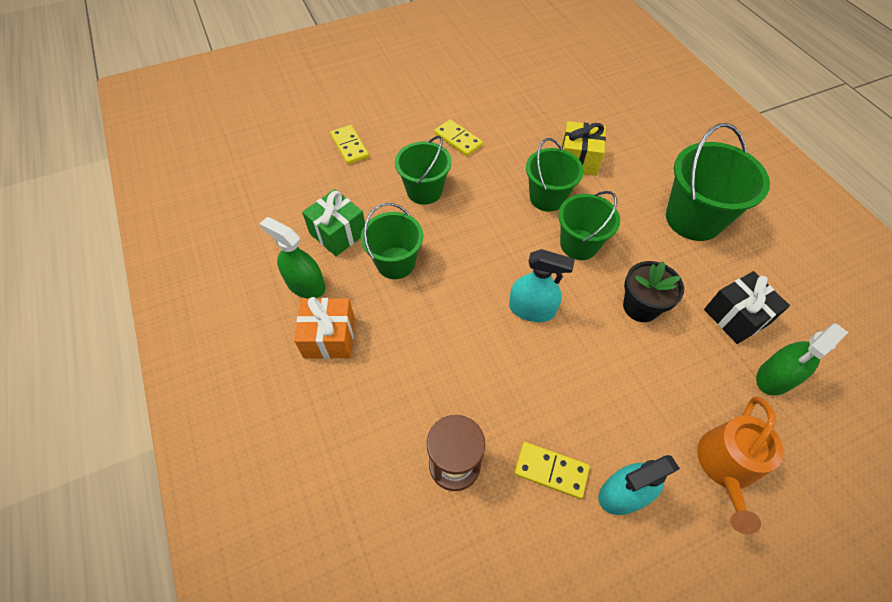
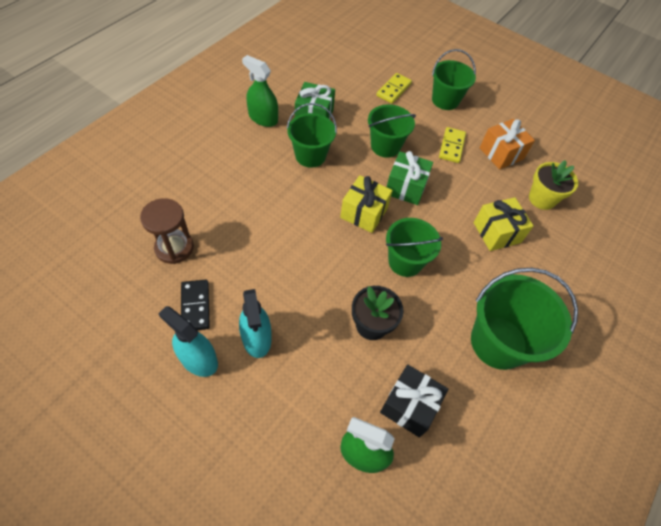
camera: 55 degrees right, 0 degrees up
(306, 285) = (263, 118): green spray bottle -> green spray bottle turned 60 degrees counterclockwise
(329, 337) = (231, 146): orange gift -> orange gift (501, 153)
(488, 200) = (405, 187): none -> green gift
(502, 250) = (364, 213): none -> yellow gift
(532, 309) = (322, 250): turquoise spray bottle -> turquoise spray bottle (256, 338)
(547, 197) = (438, 224): green bucket -> green bucket (445, 100)
(551, 470) = (195, 306): yellow domino -> black domino
(557, 110) = (542, 199): none -> yellow flower pot
(726, 466) = (254, 430): orange watering can -> none

